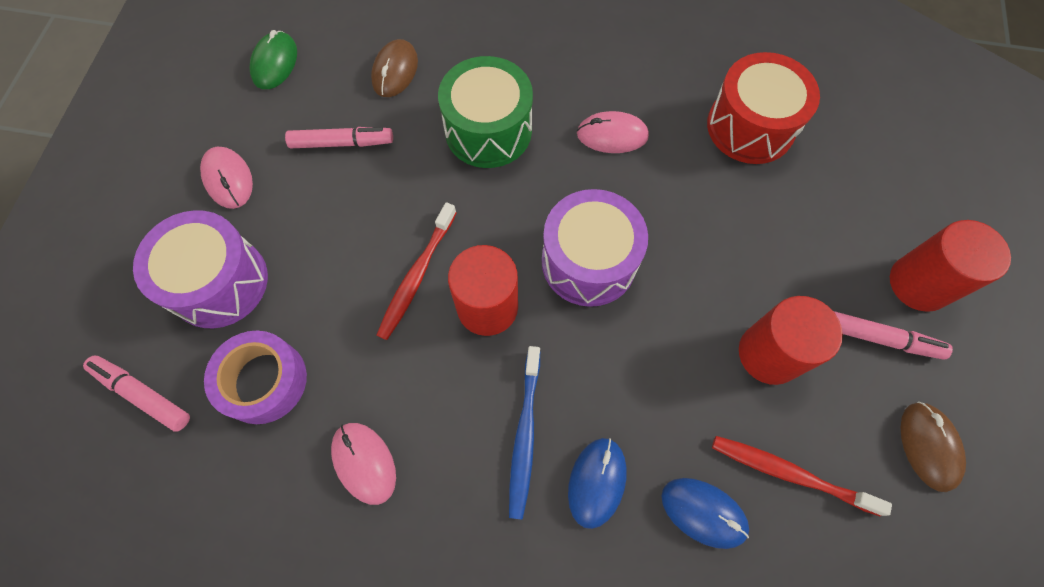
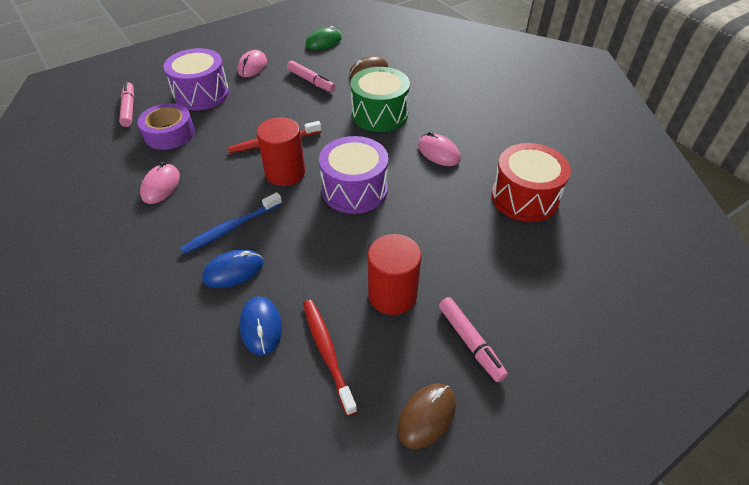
camera: 45 degrees right, 20 degrees down
(919, 283) = (535, 339): red cylinder -> none

